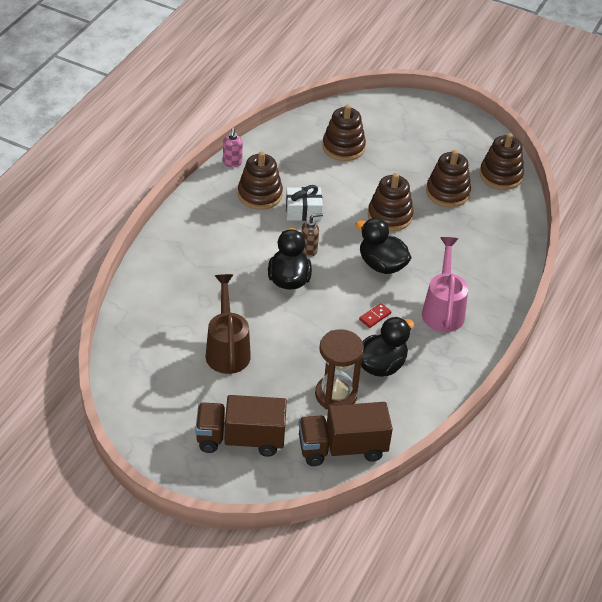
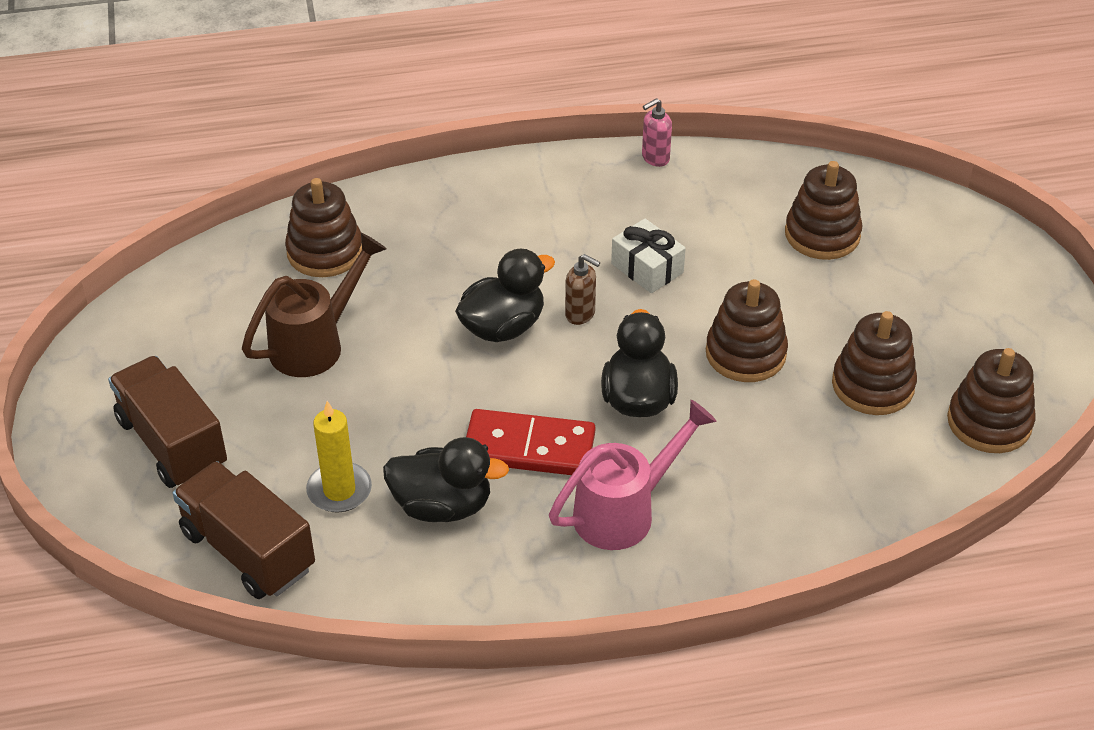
camera: 55 degrees right, 0 degrees up
(260, 195) = (628, 214): brown stacking toy -> brown stacking toy (325, 252)
(336, 395) = (339, 490): brown hourglass -> yellow candle
(375, 316) = (529, 448): red domino -> red domino, size x2.30

